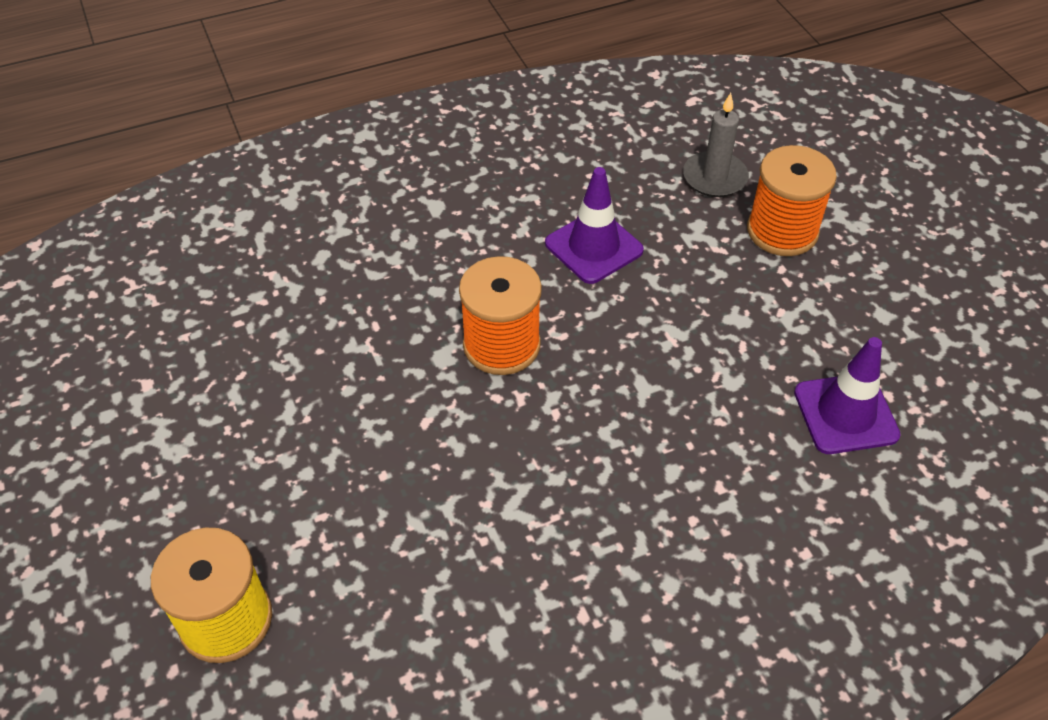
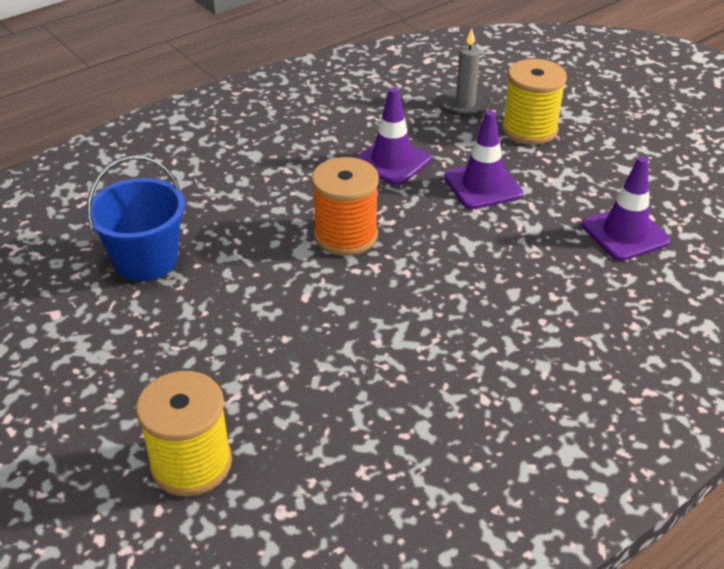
camera: 15 degrees left, 10 degrees down
(266, 332) = (146, 260): none -> blue bucket
(692, 305) = (483, 186): none -> purple traffic cone
(782, 231) = (529, 129): orange spool -> yellow spool

